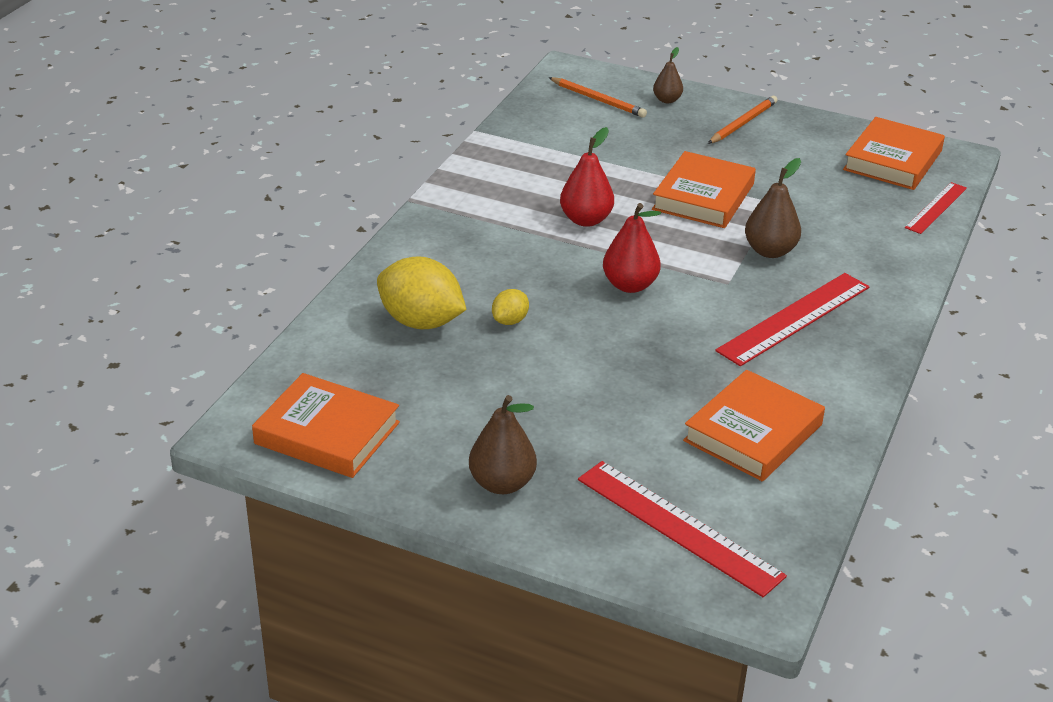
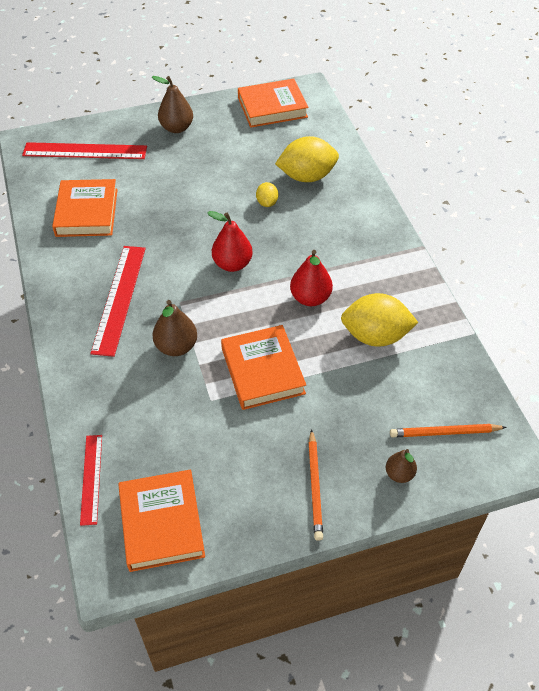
camera: 140 degrees right, 15 degrees up
(565, 168) = (375, 336): none -> yellow lemon

